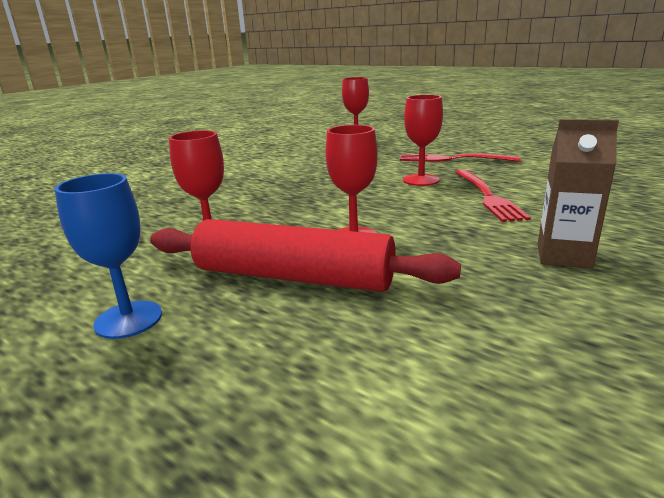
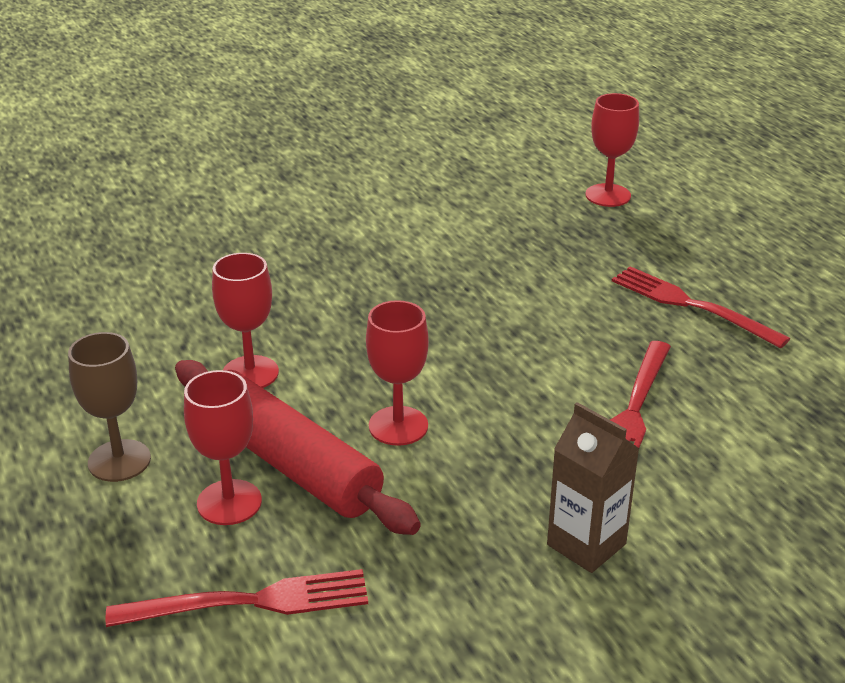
camera: 25 degrees right, 10 degrees up
(128, 319) = (119, 461): blue goblet -> brown goblet
(363, 381) = (252, 601): none -> red fork
(421, 180) = (588, 342): red goblet -> red goblet (229, 502)

